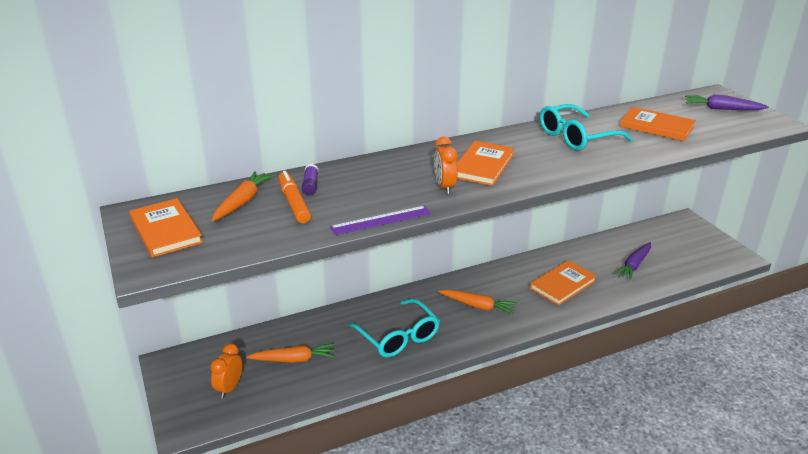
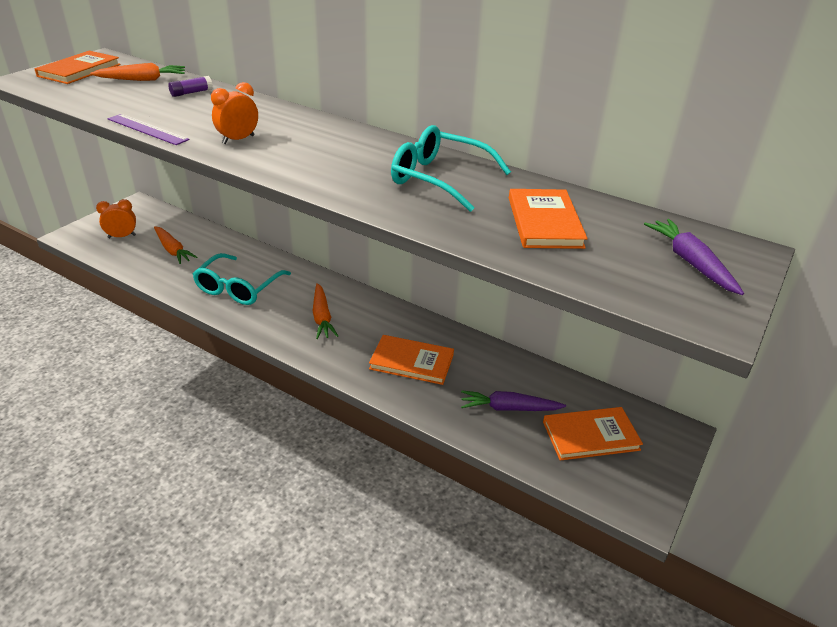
camera: 55 degrees right, 5 degrees up
(294, 203) = (154, 94): orange marker -> none
(483, 166) = (304, 146): orange book -> orange book (590, 436)

